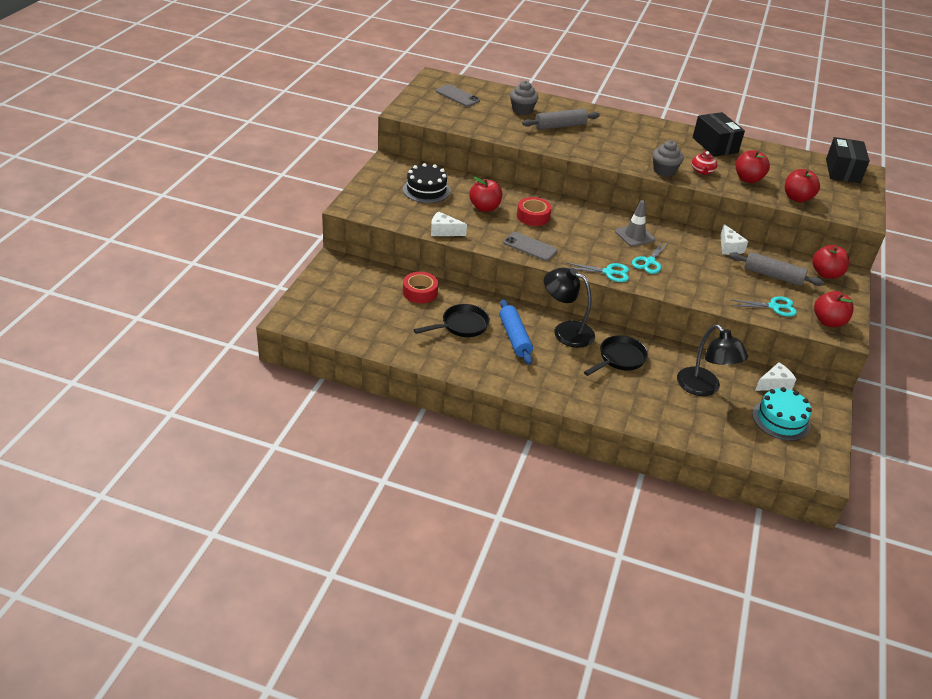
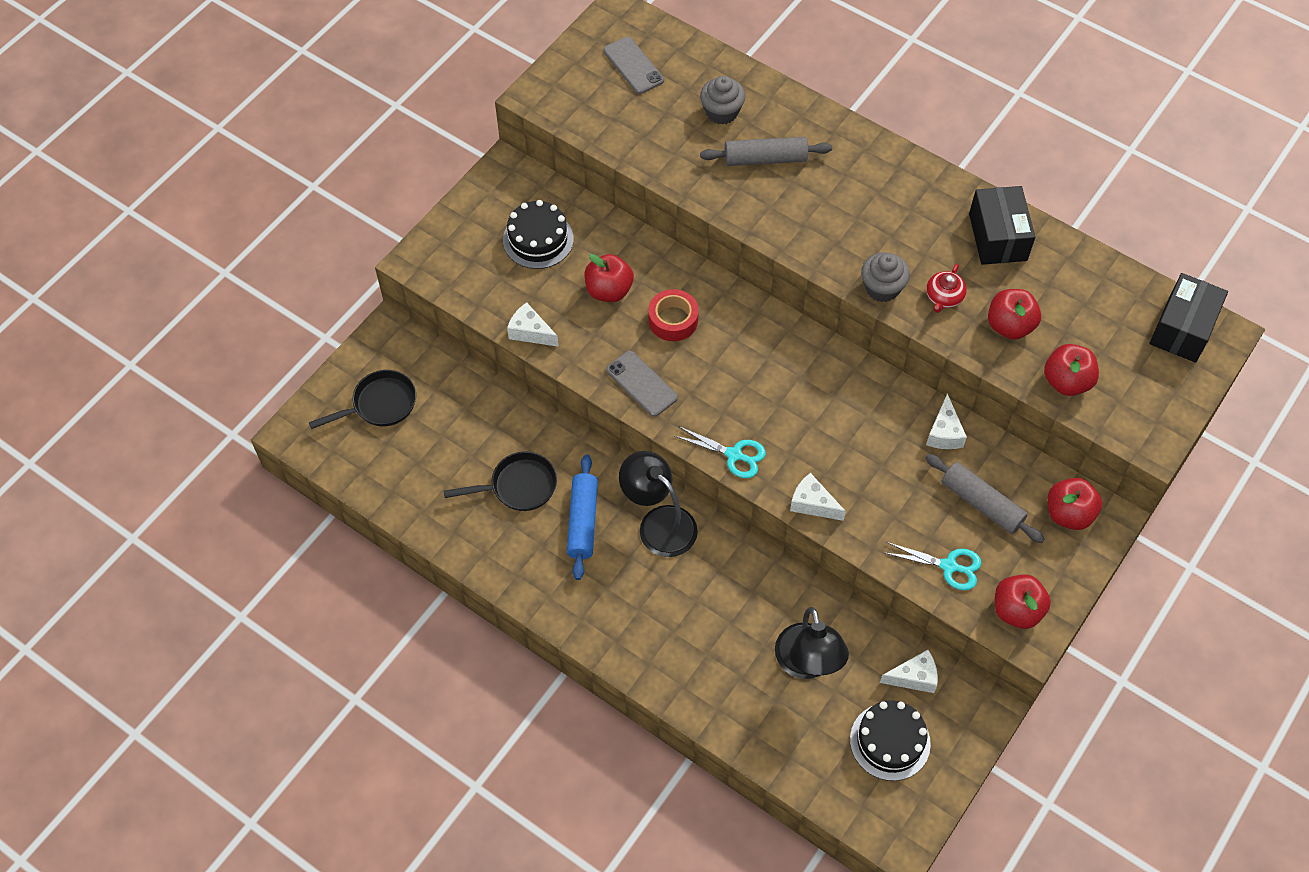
camera: 20 degrees right, 20 degrees up
(420, 292) = (485, 413): red tape -> none
(619, 359) = (712, 588): black pan -> black pan (380, 404)
(634, 235) = (809, 384): grey traffic cone -> none
(649, 262) = (805, 443): turquoise scissors -> none
(672, 289) = (812, 504): none -> white cheese
(781, 419) = (890, 741): turquoise cake -> black cake

